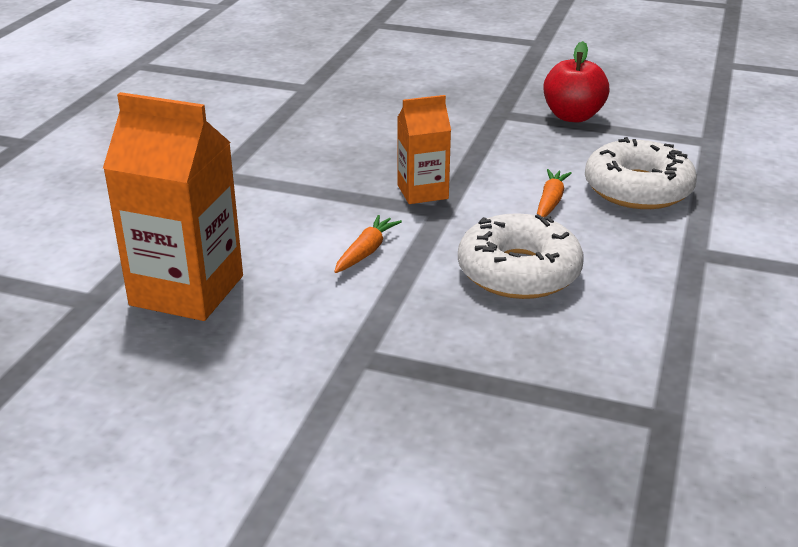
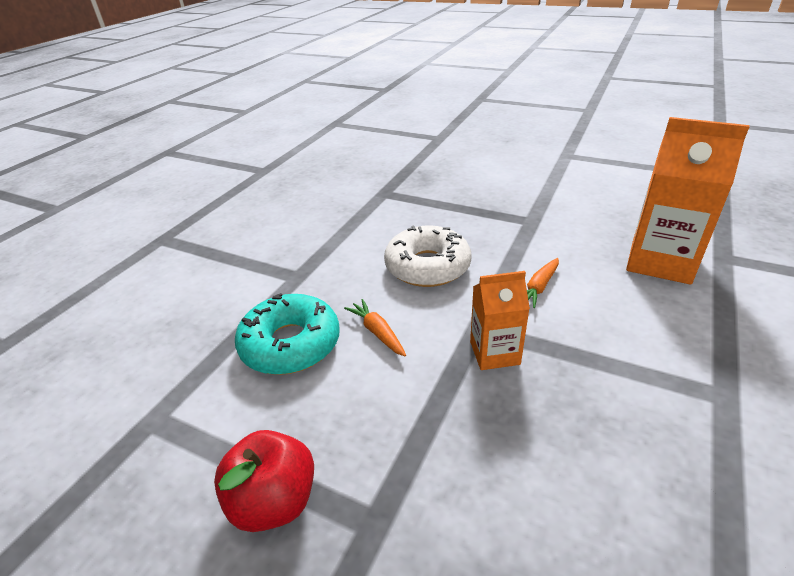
camera: 170 degrees left, 5 degrees up
(550, 202) = (377, 332): orange carrot -> orange carrot turned 120 degrees clockwise
(637, 189) = (290, 344): white donut -> turquoise donut

